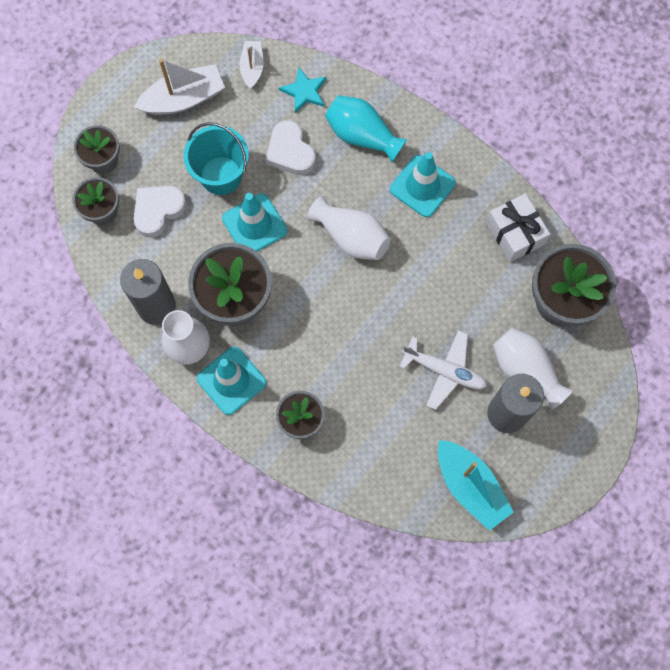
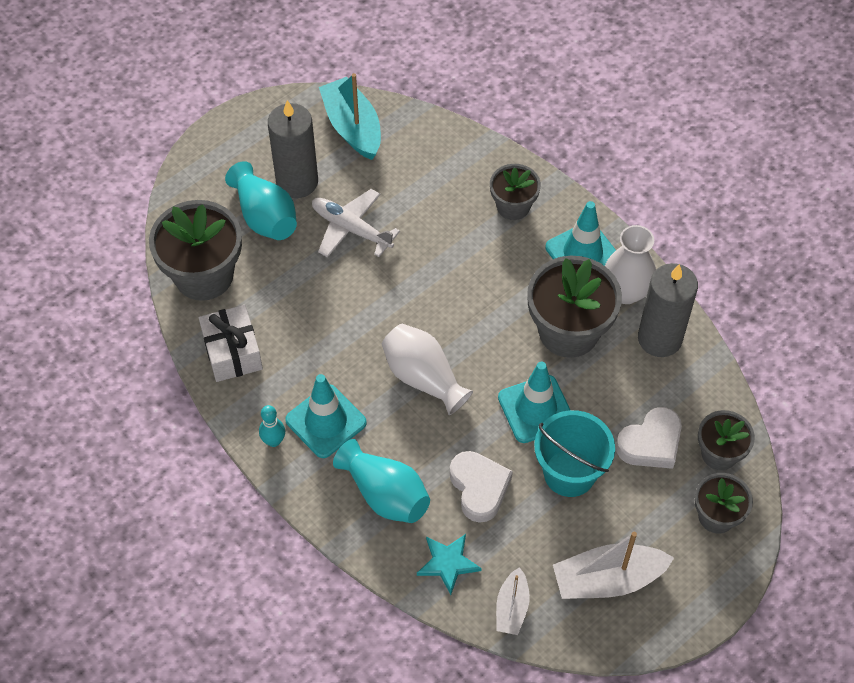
camera: 170 degrees left, 15 degrees down
(459, 163) = (274, 441): none -> turquoise bowling pin
(525, 370) = (265, 216): white vase -> turquoise vase

